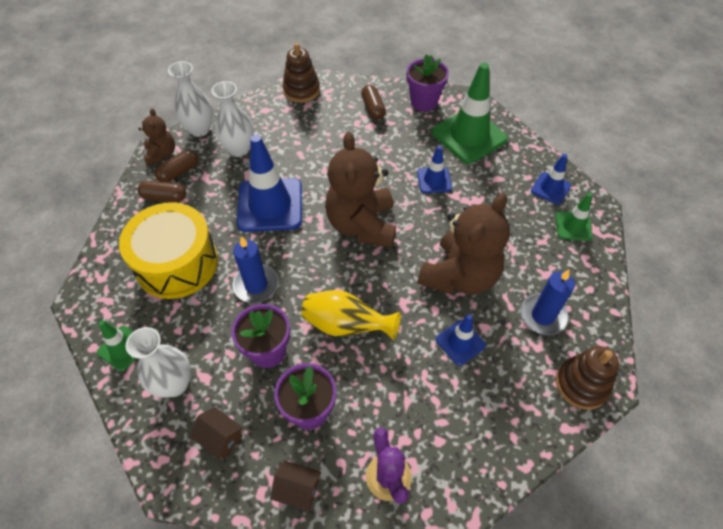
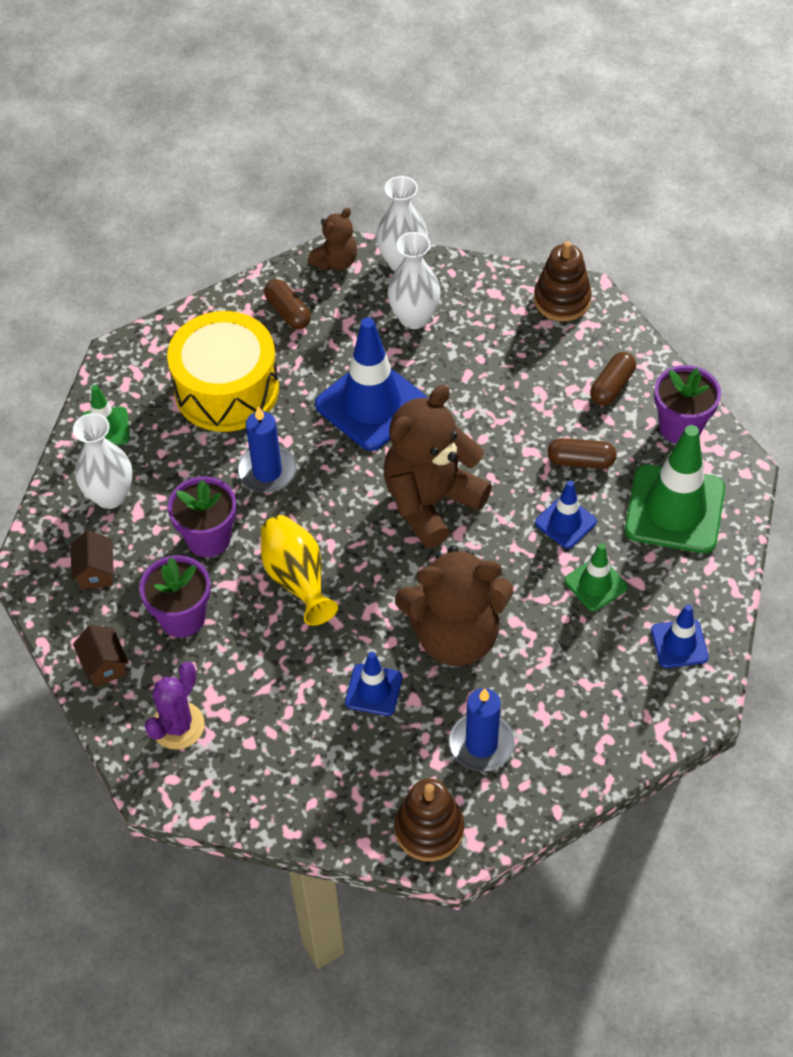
camera: 50 degrees right, 0 degrees up
(179, 172) = (330, 295): brown capsule -> brown capsule (581, 461)
(573, 226) = (642, 701): green traffic cone -> green traffic cone (595, 584)

